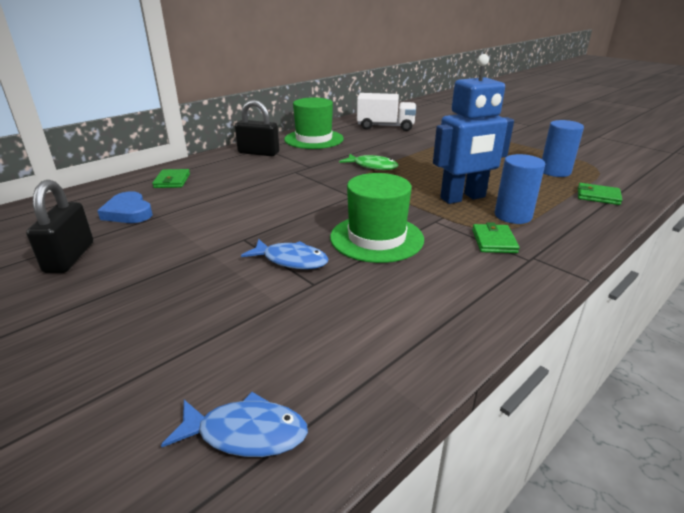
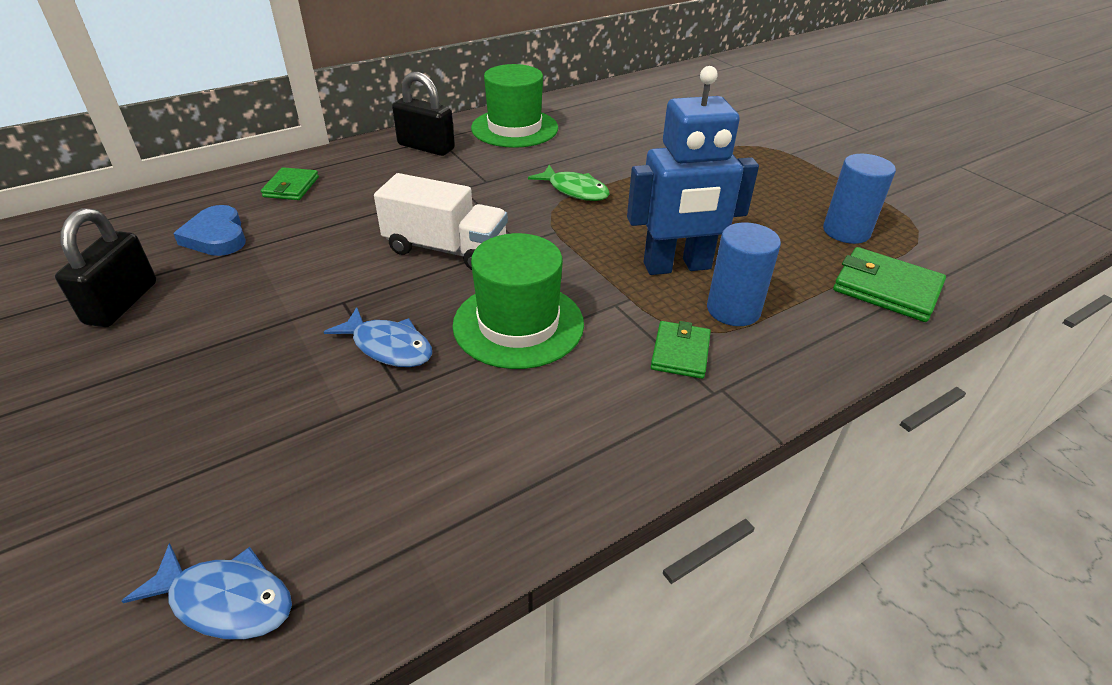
camera: 10 degrees right, 10 degrees up
(385, 127) = (631, 113): white truck -> white truck (446, 249)
(598, 196) = (886, 288): green wallet -> green wallet, size x1.54

